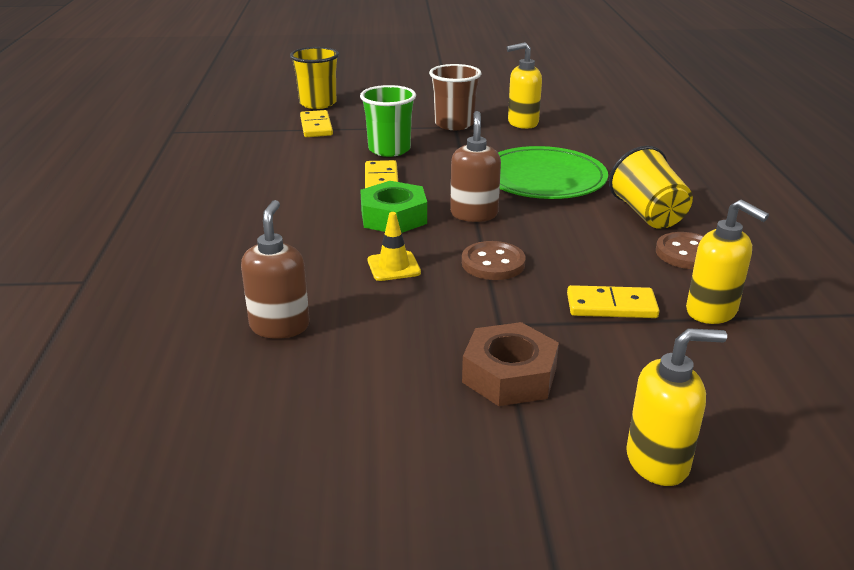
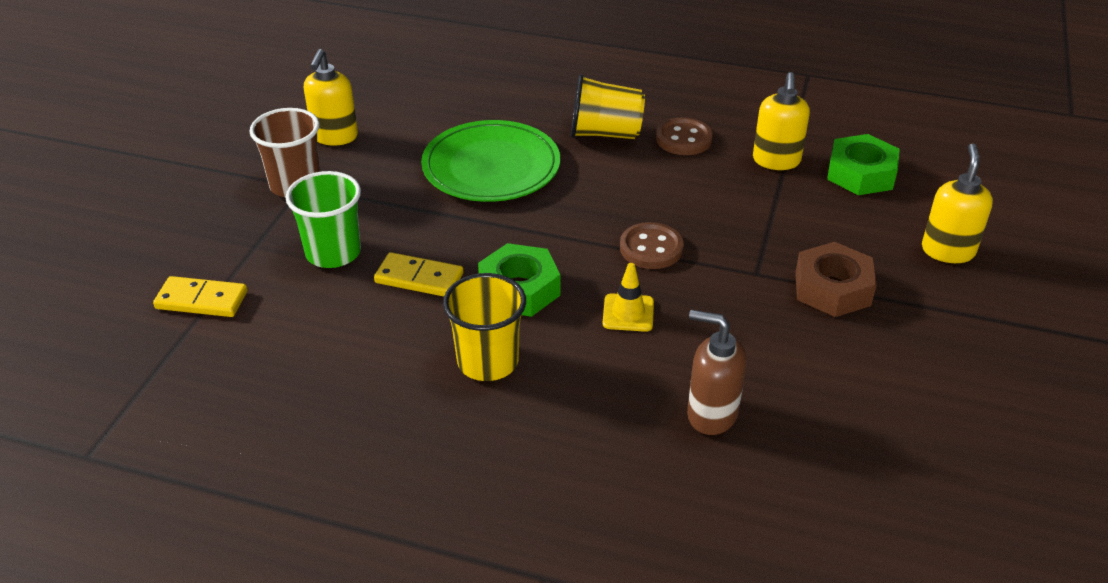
camera: 70 degrees left, 10 degrees up
(318, 103) = (111, 283): yellow cup -> yellow cup (488, 361)
(474, 214) = (544, 233): brown soap dispenser -> none
(611, 306) = (750, 205): yellow domino -> none
(712, 311) = (776, 161): yellow soap dispenser -> yellow soap dispenser turned 120 degrees clockwise
(754, 373) = (861, 174): none -> green nut

